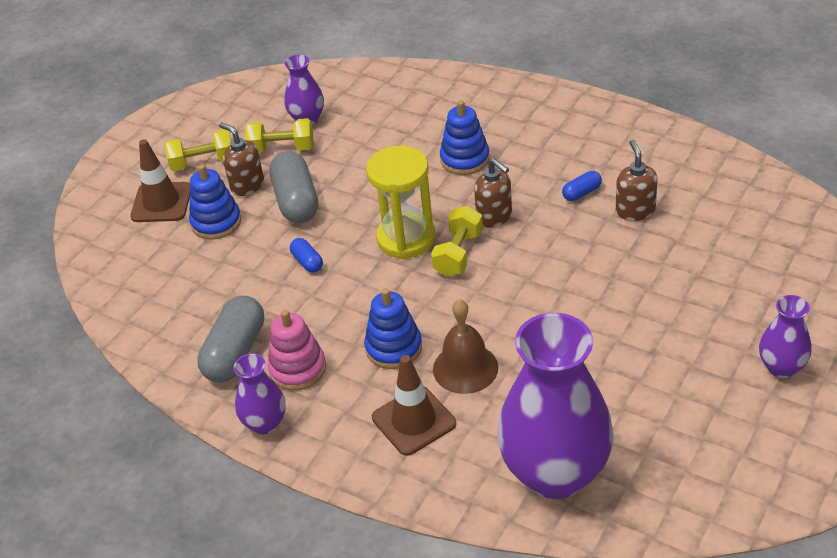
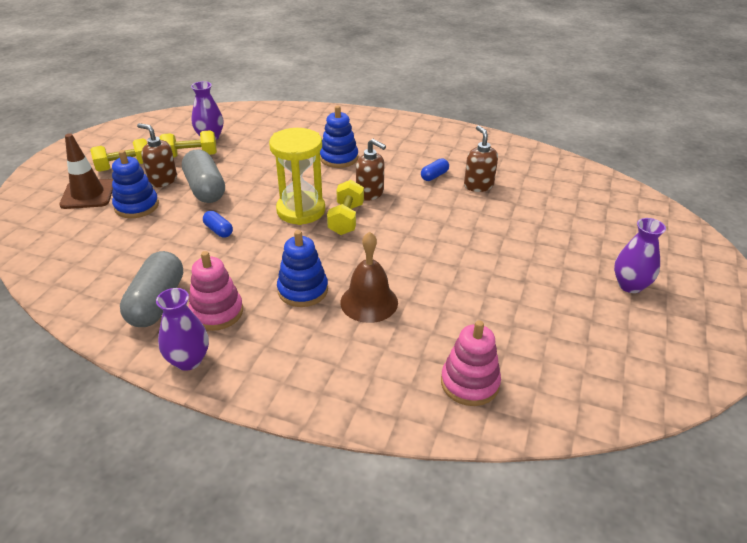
camera: 15 degrees left, 5 degrees down
(414, 421) = (330, 348): brown traffic cone -> none
(555, 473) = (469, 383): purple vase -> pink stacking toy

